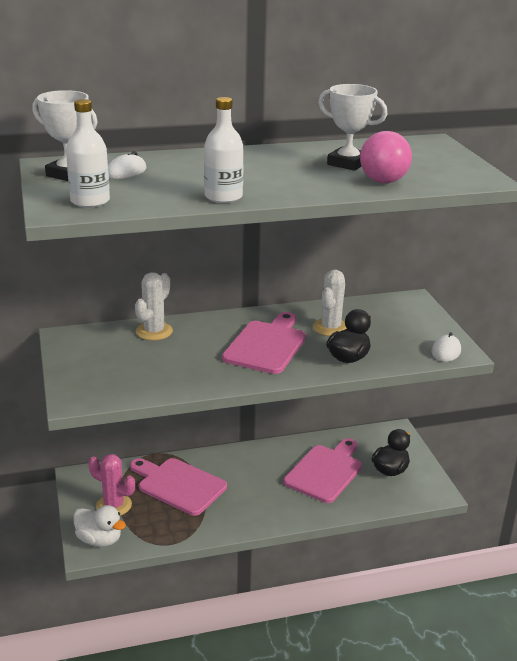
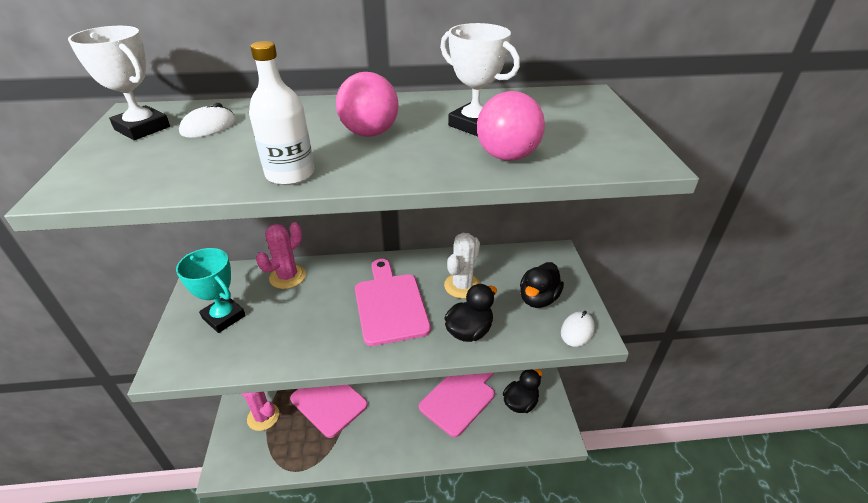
camera: 10 degrees right, 10 degrees up
(90, 201) = (124, 173): white bottle -> none
(99, 540) = (237, 457): white duck -> none
(107, 363) = (224, 317): none -> turquoise trophy
(154, 331) = (287, 277): white cactus -> pink cactus
(266, 171) = (370, 133): none -> pink ball
(266, 345) = (390, 305): pink cutting board -> pink cutting board turned 45 degrees counterclockwise
(405, 332) = (538, 298): none -> black duck

